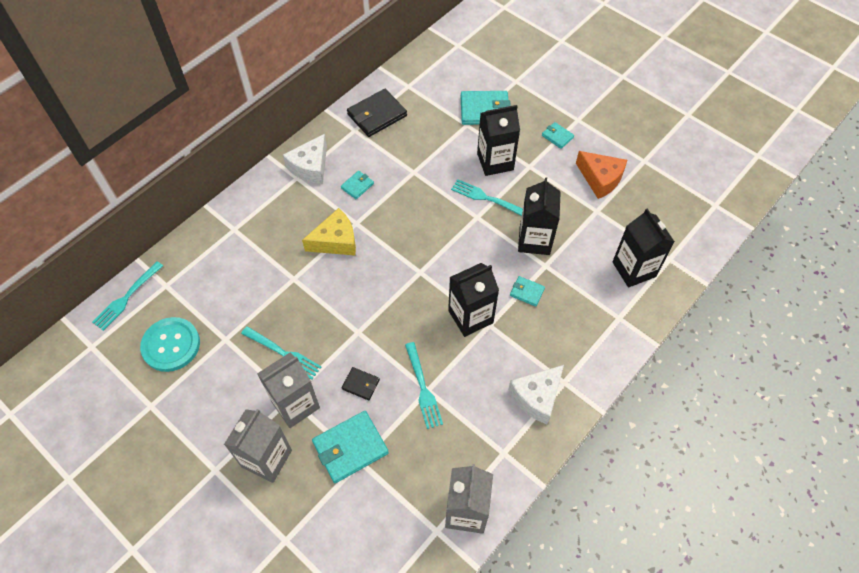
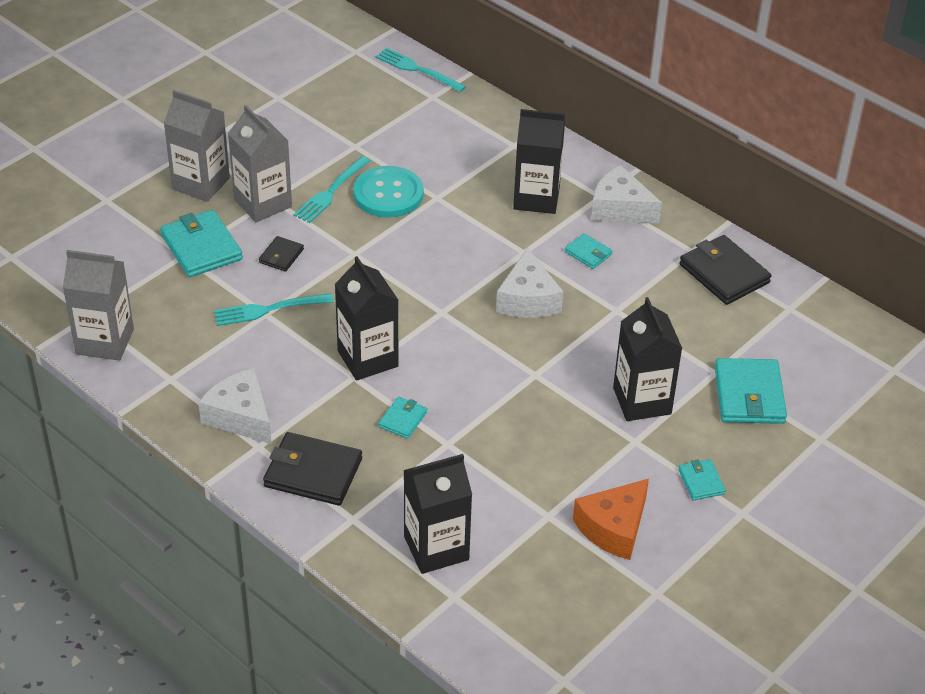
camera: 90 degrees right, 15 degrees down
(171, 345) = (351, 106): turquoise button -> turquoise button (388, 194)
(336, 241) = (494, 233): yellow cheese -> none
(405, 221) = (528, 299): none -> white cheese
(486, 198) = (570, 387): turquoise fork -> none
(534, 240) = (492, 435): black carton -> black carton (536, 198)
(557, 136) = (701, 481): turquoise wallet -> turquoise wallet turned 60 degrees counterclockwise
(583, 344) = (313, 472): none -> black wallet

